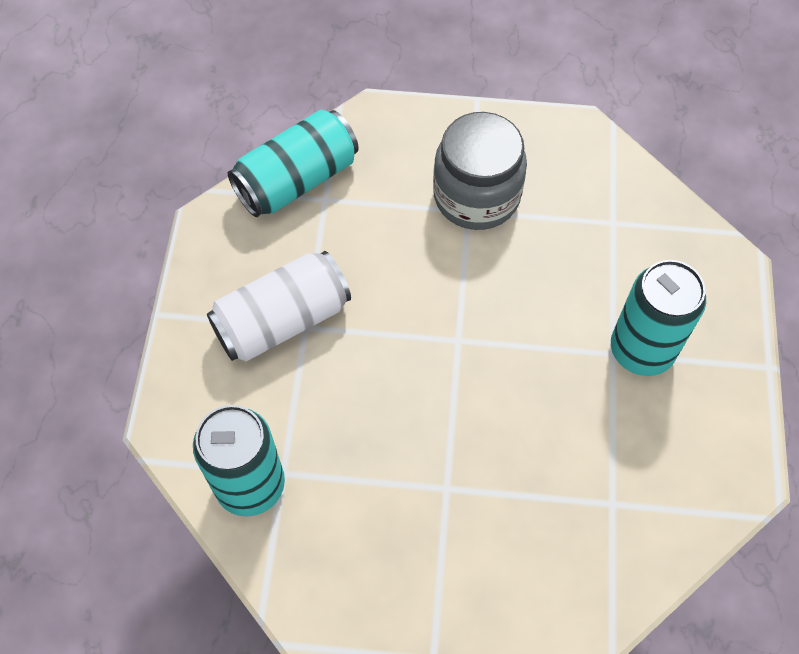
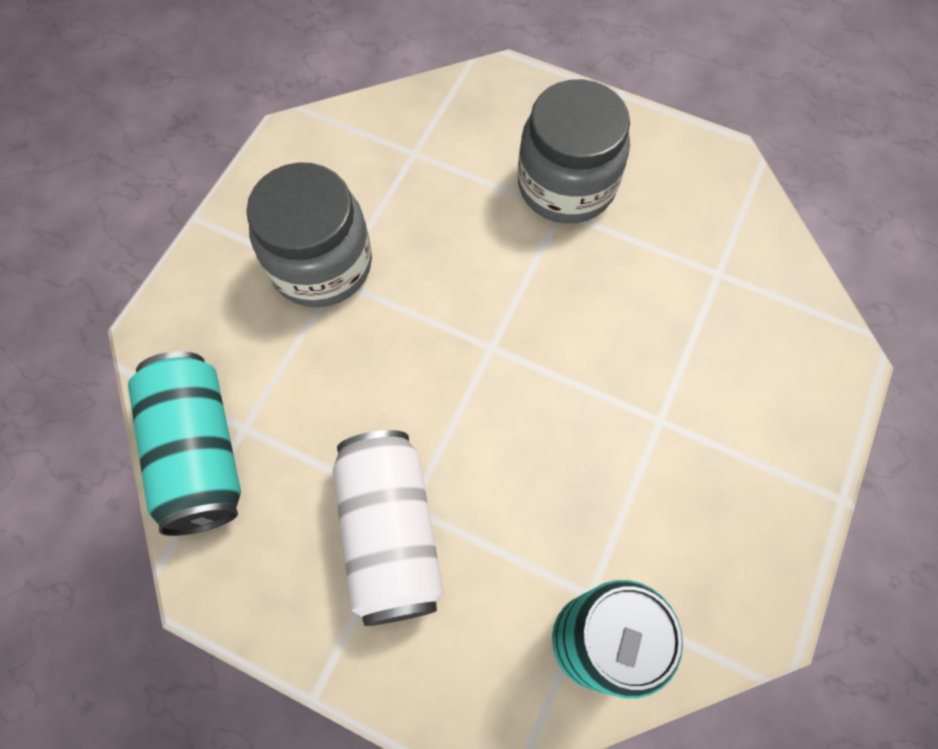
camera: 70 degrees left, 5 degrees up
(641, 350) = (566, 185): turquoise can -> grey jar

